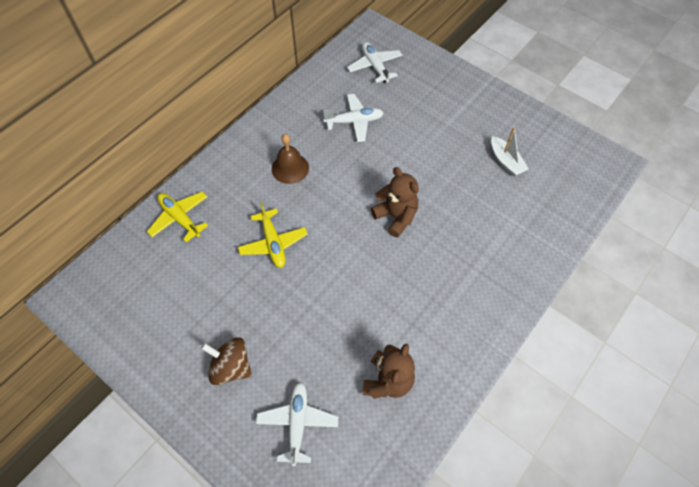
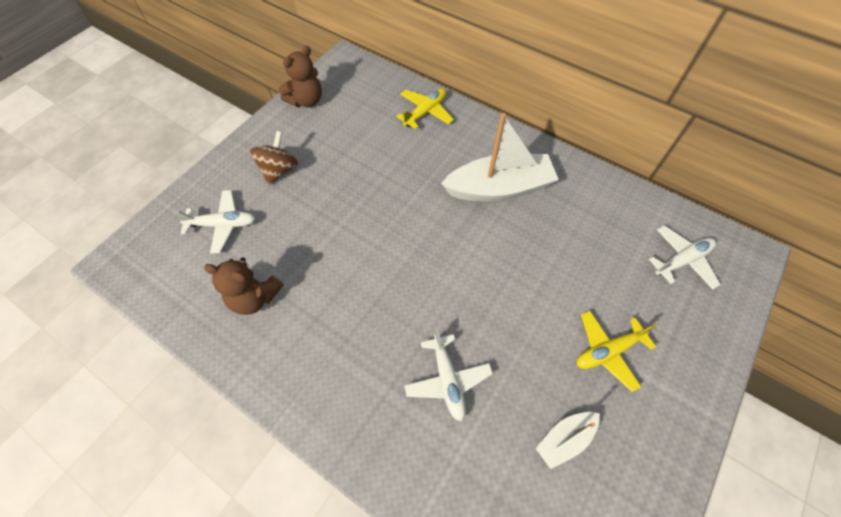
camera: 85 degrees right, 0 degrees up
(273, 243) = (405, 184): yellow plane -> yellow plane (608, 351)
(290, 168) = (499, 188): brown bell -> white boat
(354, 121) = (581, 243): white plane -> white plane (447, 380)
(396, 216) = (451, 296): brown teddy bear -> brown teddy bear (306, 101)

